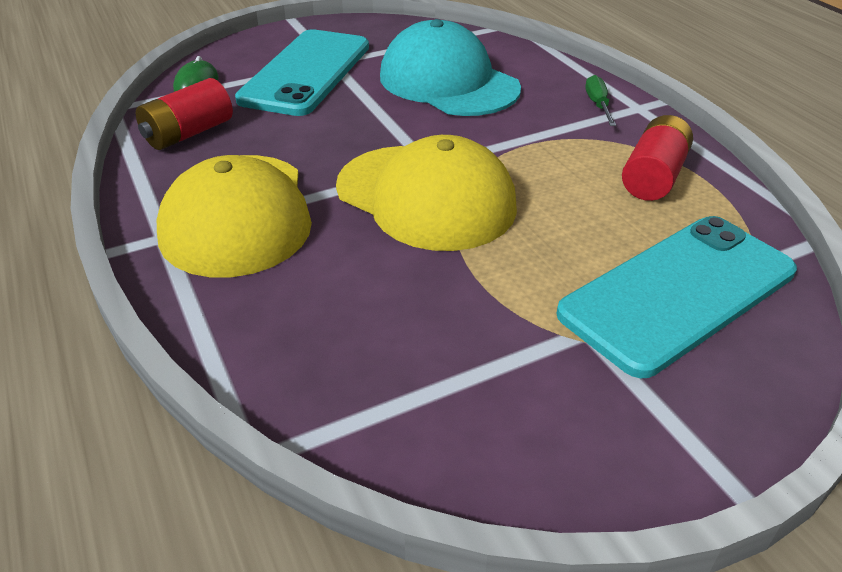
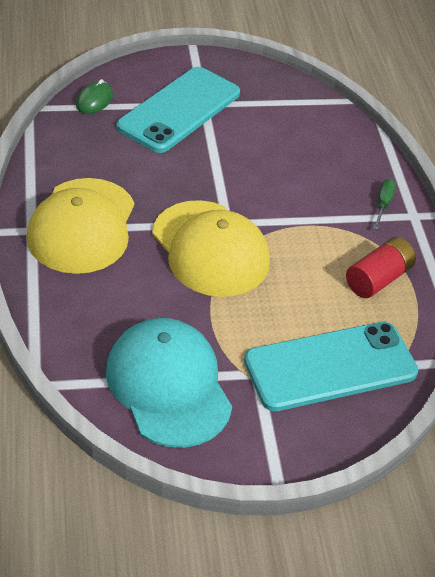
camera: 15 degrees right, 5 degrees up
(189, 133) = (73, 147): red battery -> none
(448, 82) = (282, 150): turquoise cap -> turquoise cap (168, 386)

